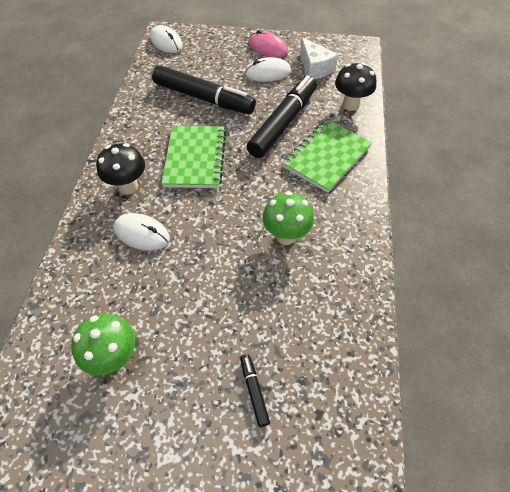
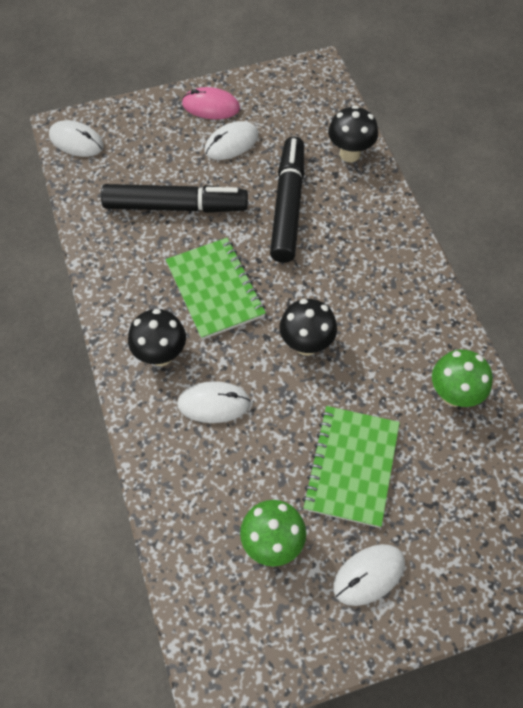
camera: 25 degrees left, 5 degrees up
(173, 422) = (368, 575): none -> white mouse
(237, 219) = (306, 344): none -> black mushroom
(254, 391) = (424, 512): black marker -> none
(286, 236) = (367, 342): green mushroom -> green mushroom (453, 395)
(315, 68) = (283, 117): white cheese -> none
(326, 157) = (359, 232): green notebook -> green notebook (351, 467)

